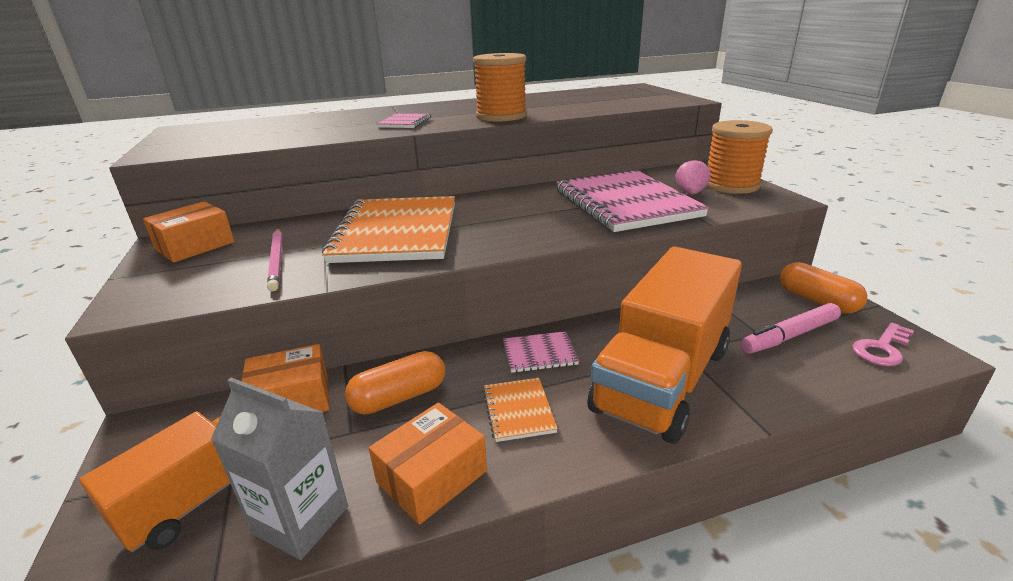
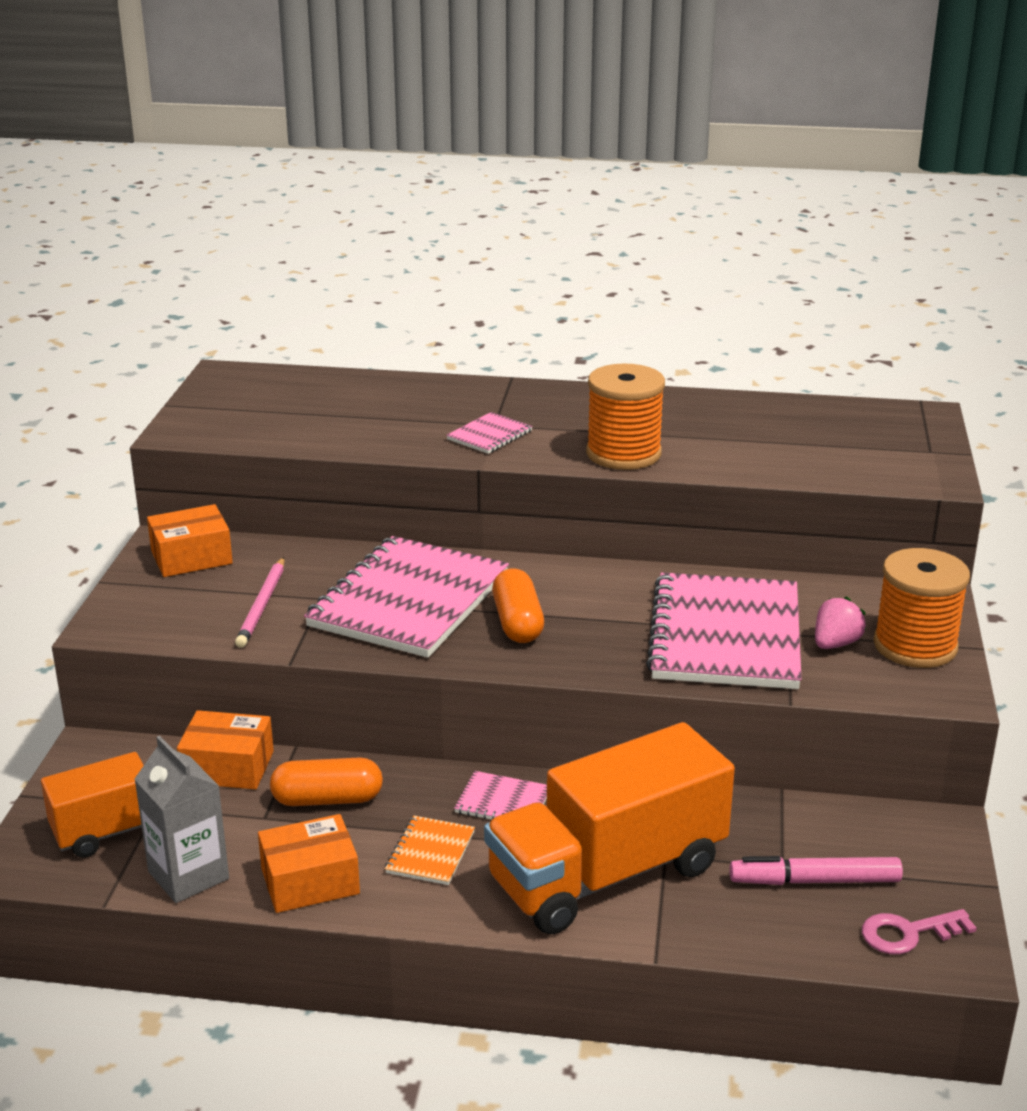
camera: 25 degrees right, 0 degrees up
(397, 232) = (409, 600): orange notebook -> pink notebook
(817, 301) = (917, 852): orange capsule -> orange capsule (517, 623)

